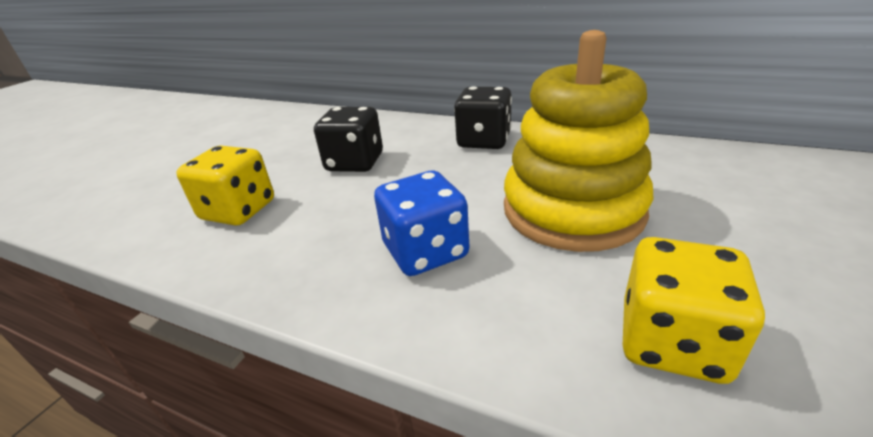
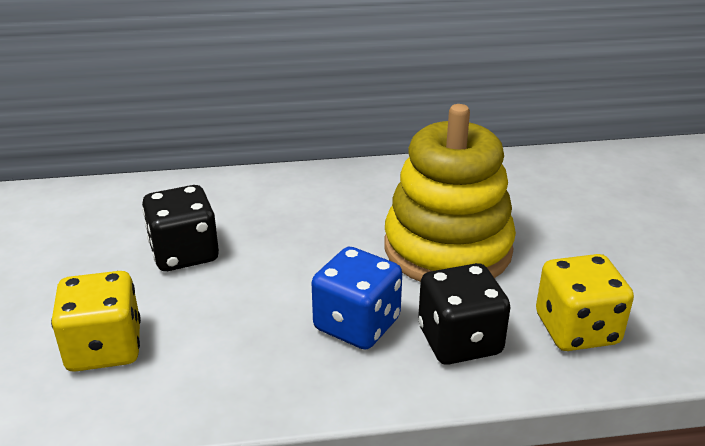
camera: 35 degrees left, 0 degrees up
(484, 141) = (307, 192): black dice -> black dice (459, 341)

